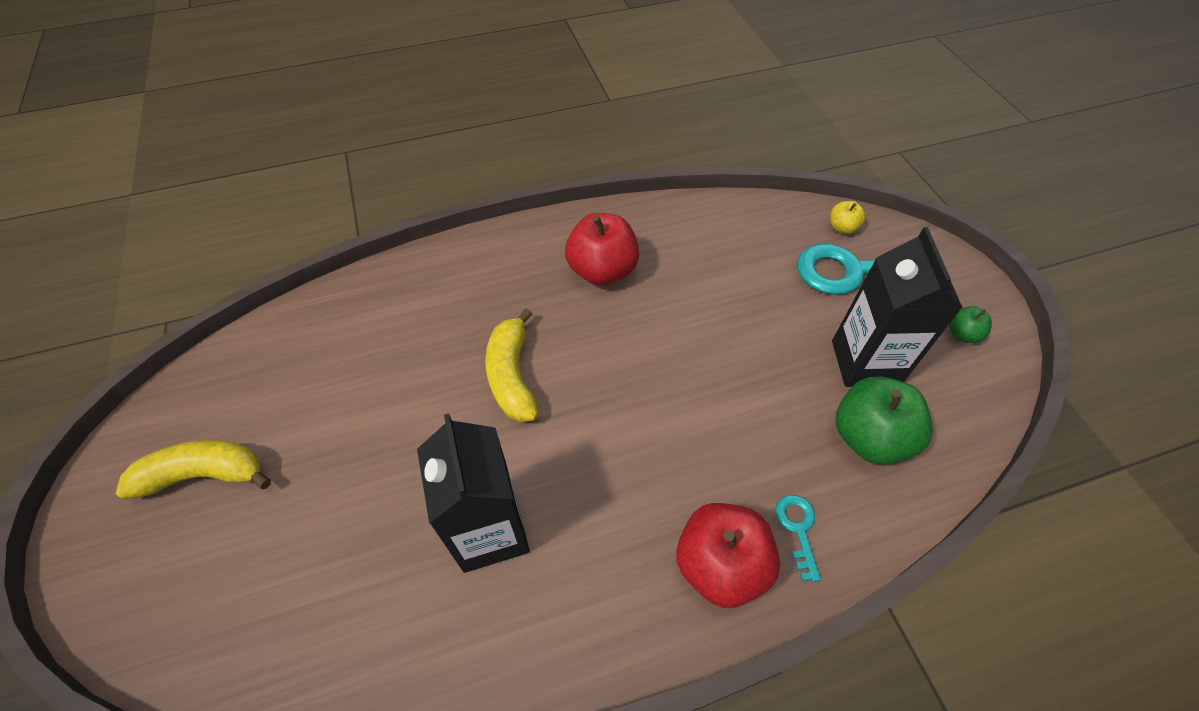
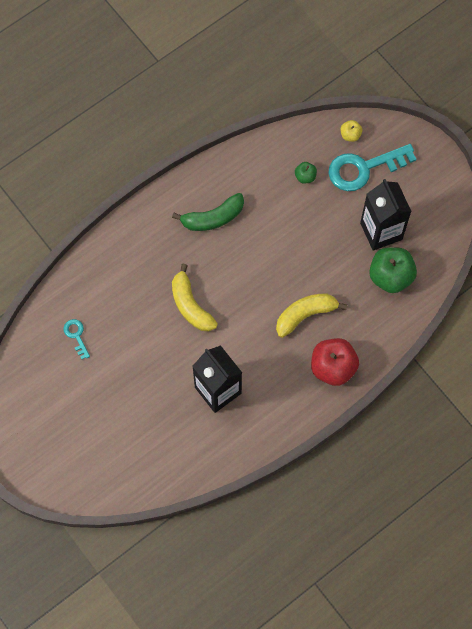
camera: 20 degrees left, 15 degrees up
(204, 474) = (58, 414): yellow banana -> yellow banana (305, 315)
(602, 270) = (213, 218): red apple -> green banana
(798, 529) = (365, 337): turquoise key -> turquoise key (76, 336)
(962, 334) = (431, 194): green apple -> green apple (305, 176)

